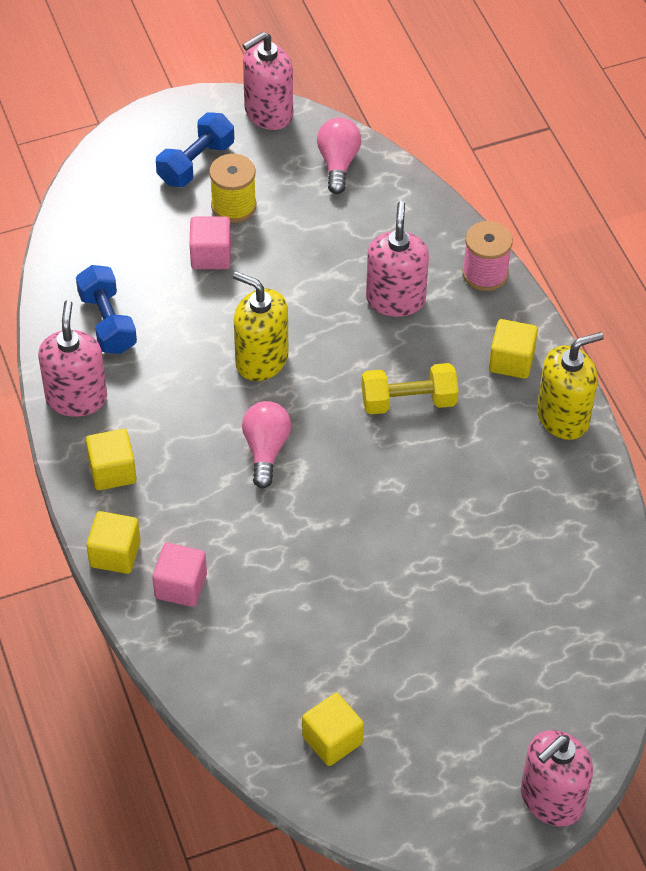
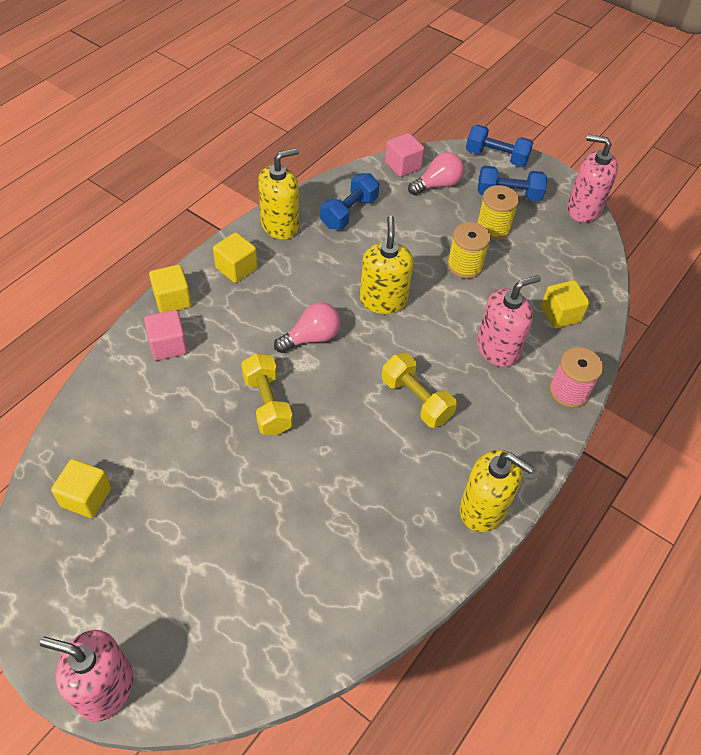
camera: 55 degrees right, 0 degrees up
(76, 398) = (280, 225): pink soap dispenser -> yellow soap dispenser
(129, 138) = (496, 157): none -> blue dumbbell
(211, 255) = (444, 235): pink cube -> pink cube (403, 166)
(267, 262) = (465, 265): none -> yellow spool
(325, 530) = (267, 404): none -> yellow dumbbell
(338, 163) = (580, 263): pink light bulb -> pink light bulb (437, 185)
(511, 361) = (505, 447): yellow cube -> yellow cube (560, 314)

